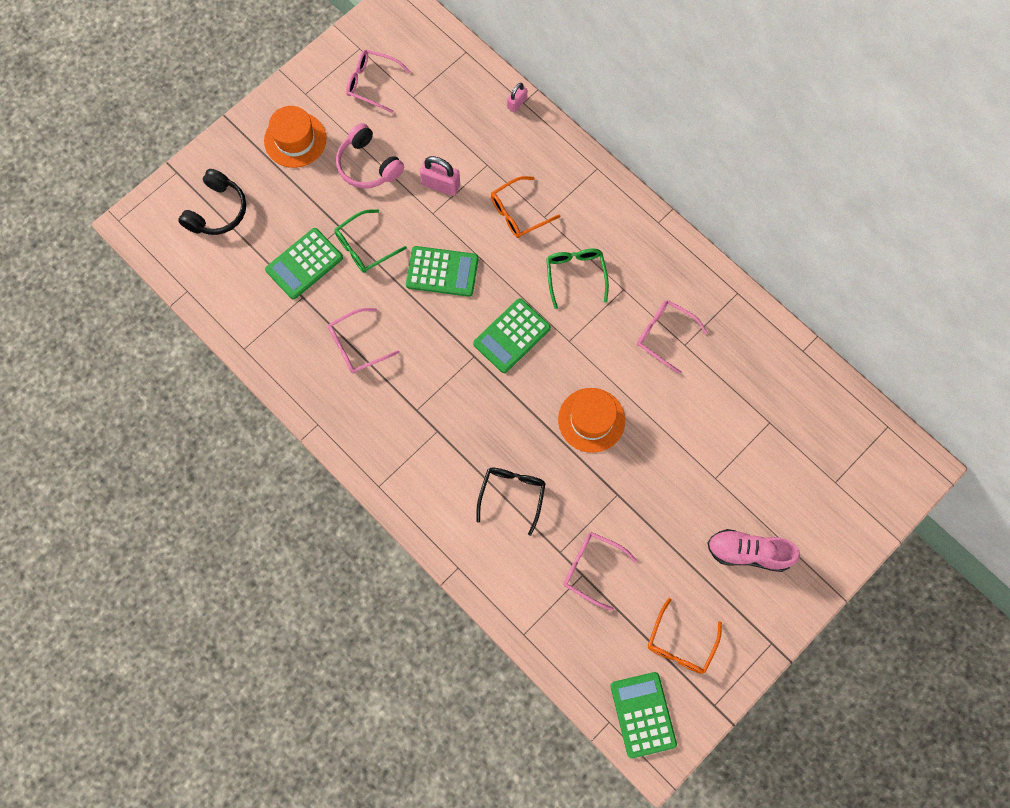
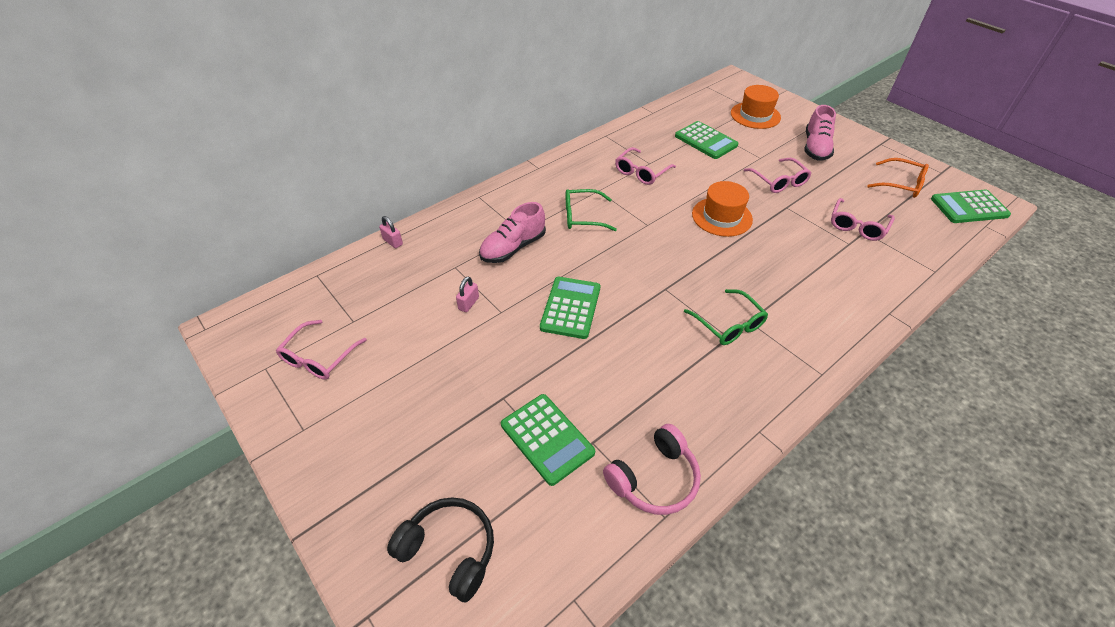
camera: 85 degrees left, 25 degrees down
(295, 140) = (367, 443): orange hat -> orange hat (755, 115)
(357, 345) = (656, 386): pink glasses -> pink glasses (778, 181)
(365, 246) = (532, 374): green glasses -> green glasses (728, 324)
(368, 165) = (427, 366): pink headphones -> pink headphones (654, 479)
(441, 184) = (468, 303): pink padlock -> pink padlock, size x0.61
(512, 336) = (643, 261): green calculator -> green calculator (706, 141)
(512, 495) = (804, 270): black glasses -> none
(519, 212) = (513, 248): orange glasses -> pink shoe

